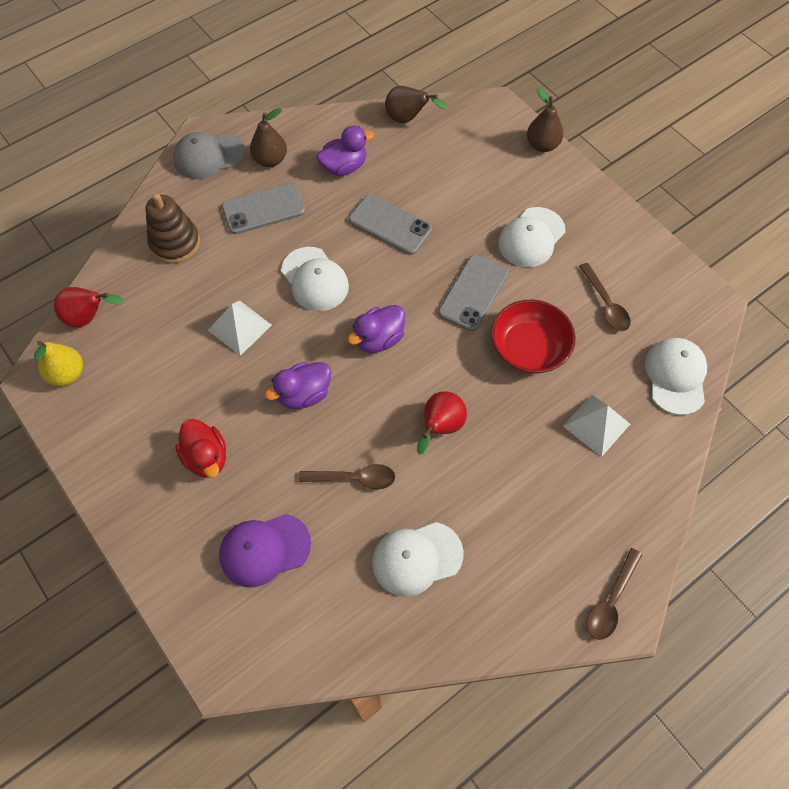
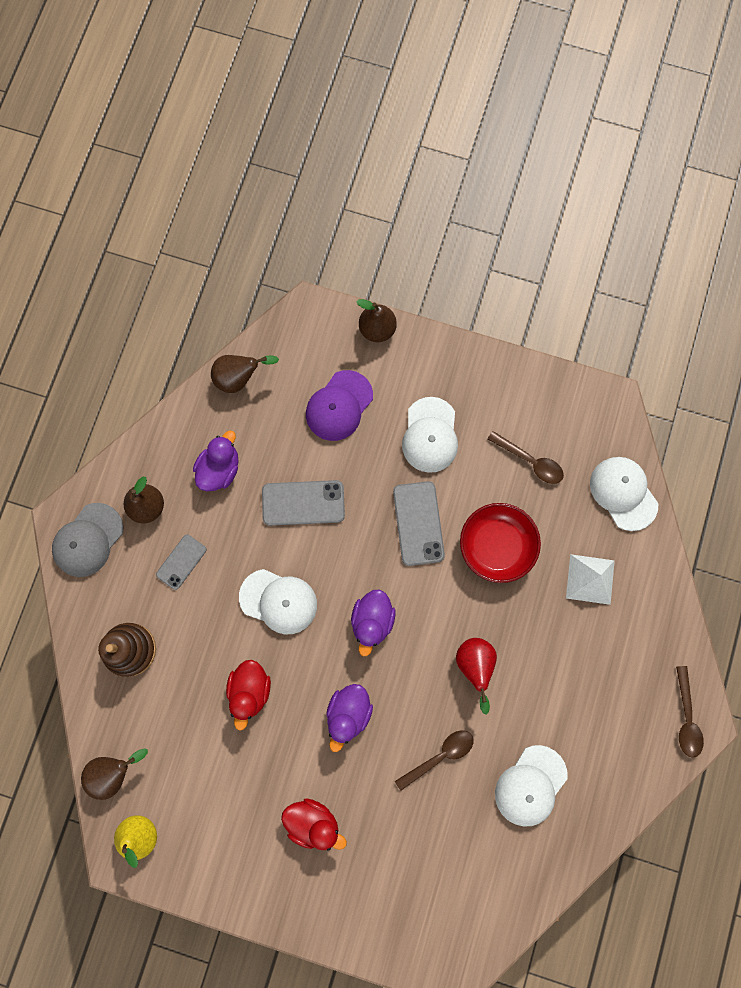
camera: 35 degrees left, 15 degrees up
(89, 317) = (114, 771): red pear -> brown pear
(239, 327) = (250, 690): white pyramid -> red duck
(263, 209) = (181, 562): grey phone -> grey phone, size x0.64
(264, 549) = (415, 861): purple cap -> purple cap (339, 406)

